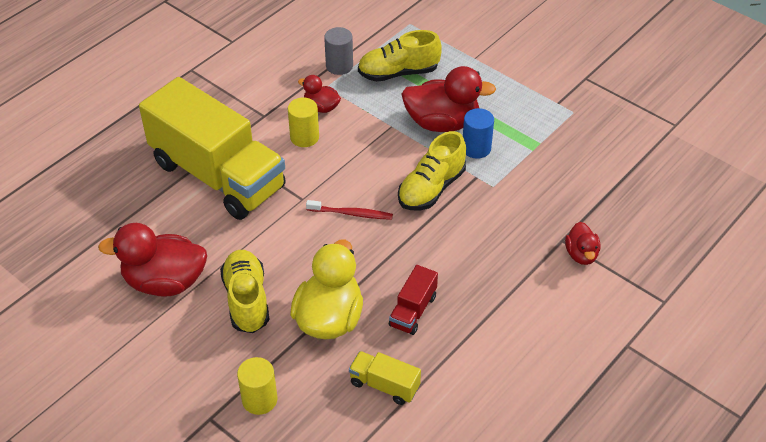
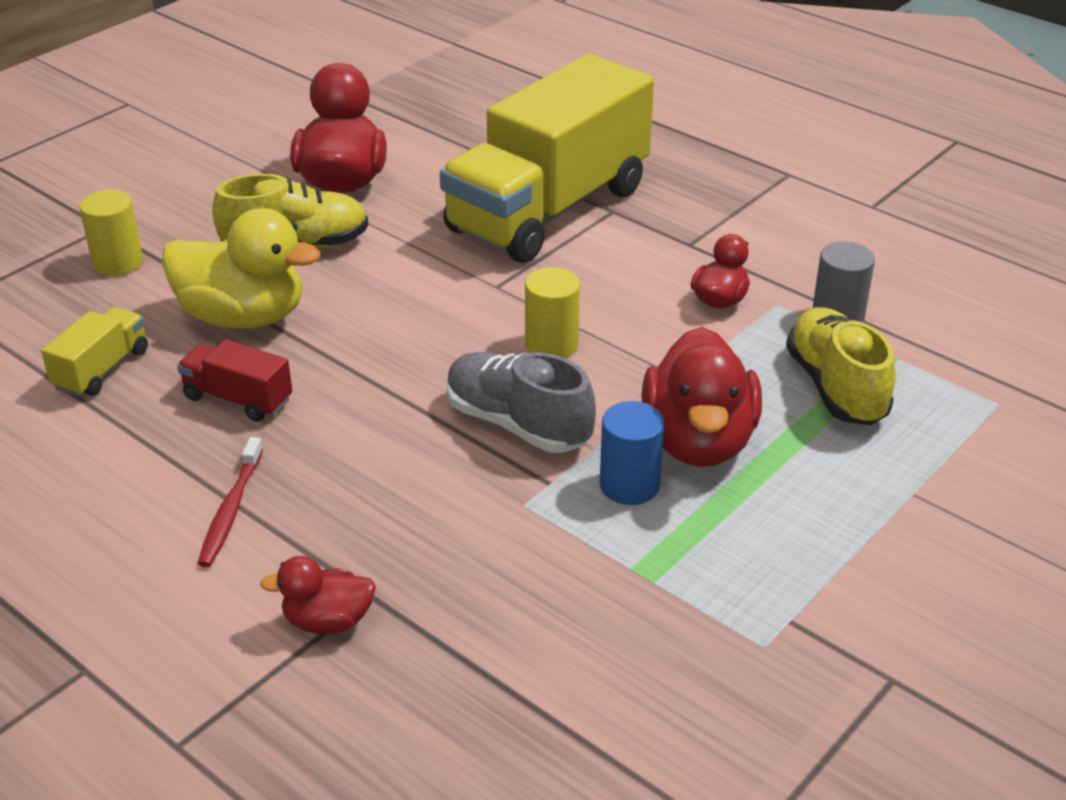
camera: 90 degrees right, 10 degrees down
(304, 137) = (641, 284): yellow cylinder -> yellow cylinder (551, 344)
(351, 213) = (460, 335): red toothbrush -> red toothbrush (231, 510)
(431, 188) = (518, 424): yellow shoe -> grey shoe

